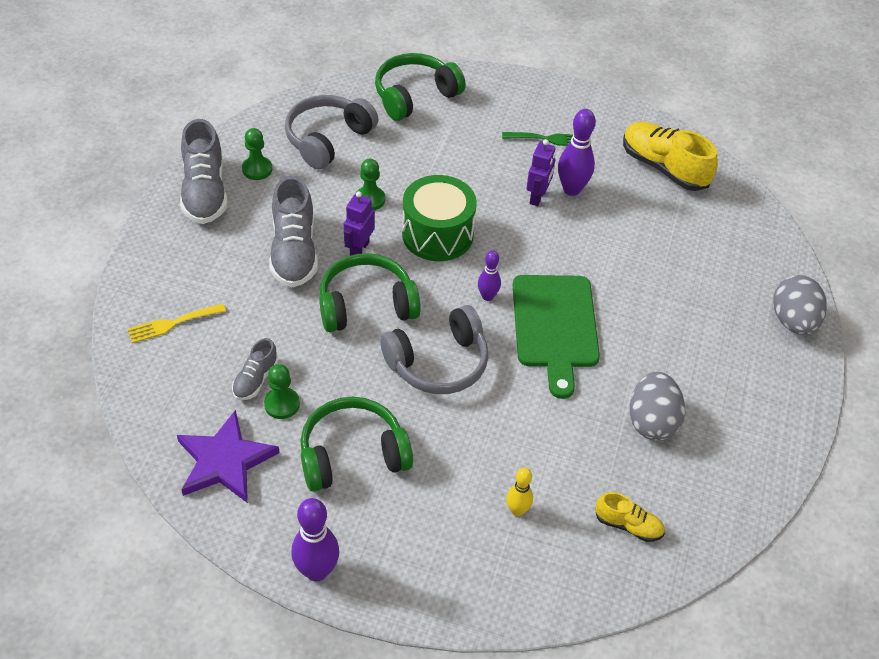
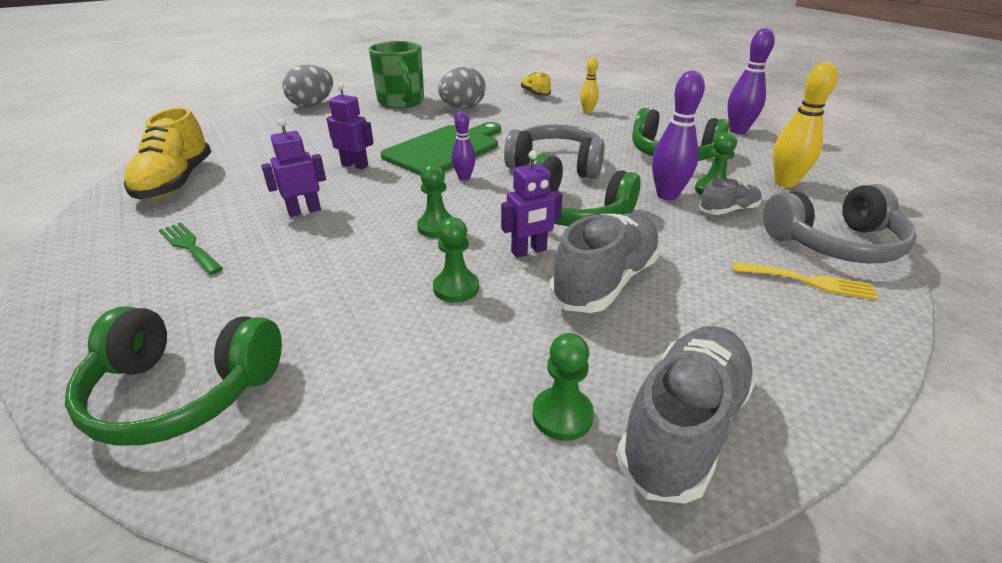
camera: 135 degrees left, 15 degrees down
(224, 461) = (785, 183): purple star -> yellow bowling pin
(328, 139) = (400, 399): grey headphones -> grey headphones (834, 243)
(437, 234) = (437, 227): green drum -> green pawn
(571, 189) = (268, 202): purple bowling pin -> purple bowling pin (667, 195)
(587, 258) = (355, 165): none -> purple robot
(727, 389) = (401, 102): none -> green mug

